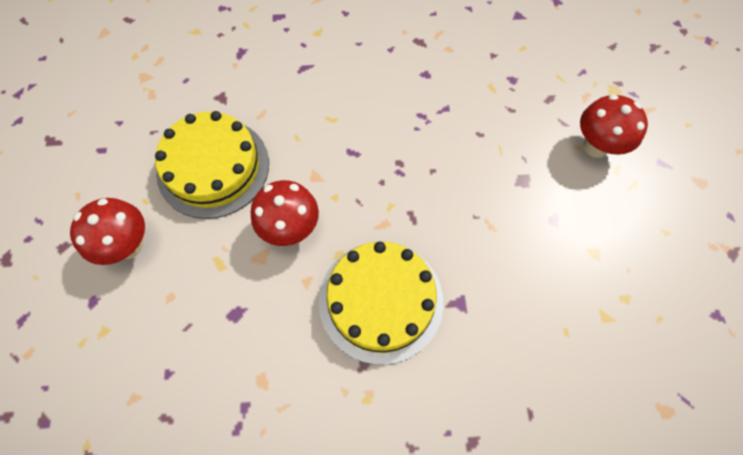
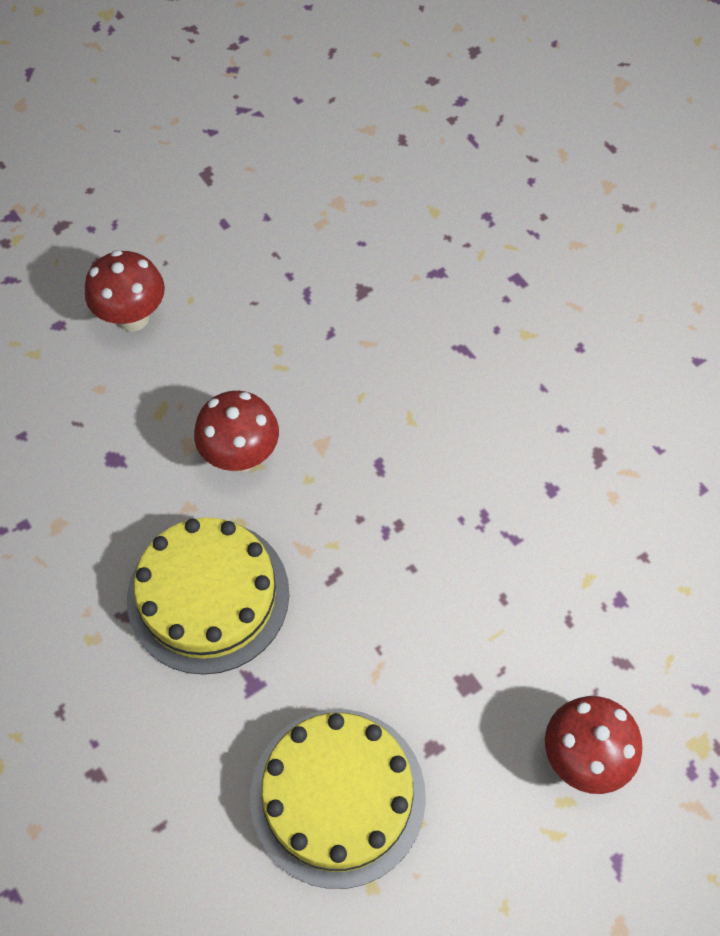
camera: 60 degrees right, 5 degrees down
(213, 167) = (269, 337): yellow cake -> yellow cake (337, 796)

